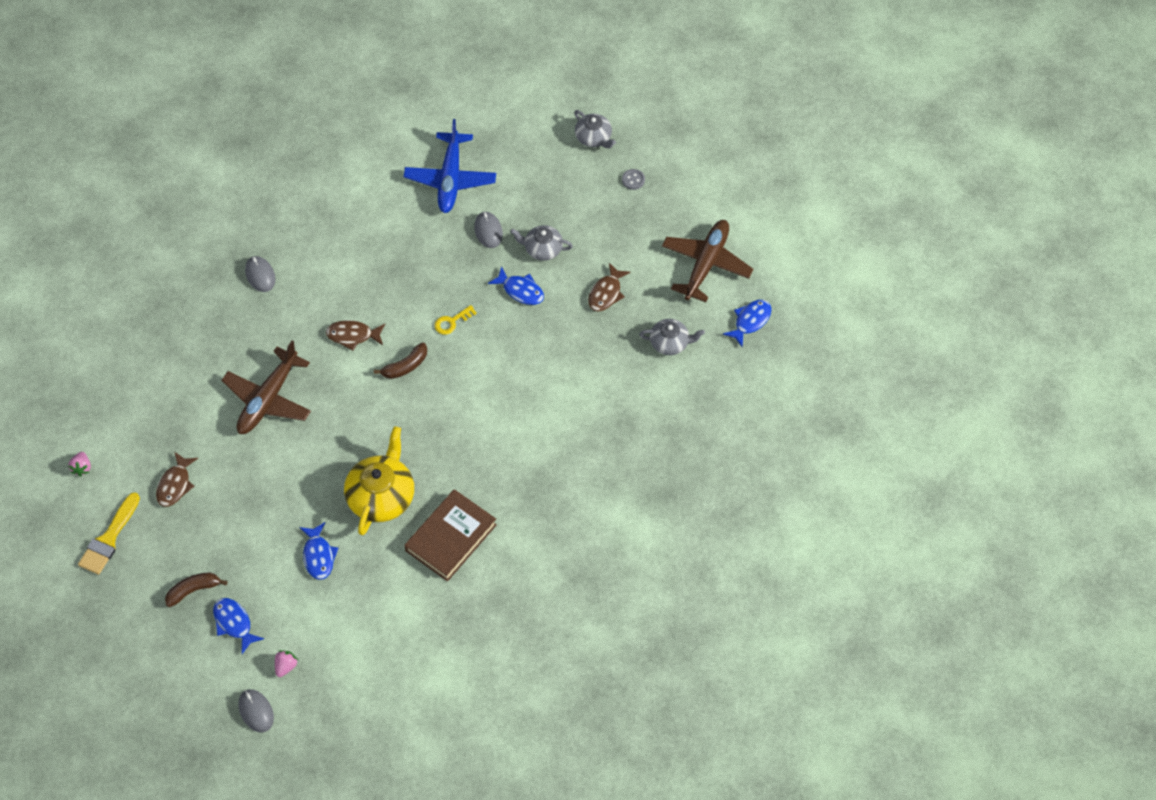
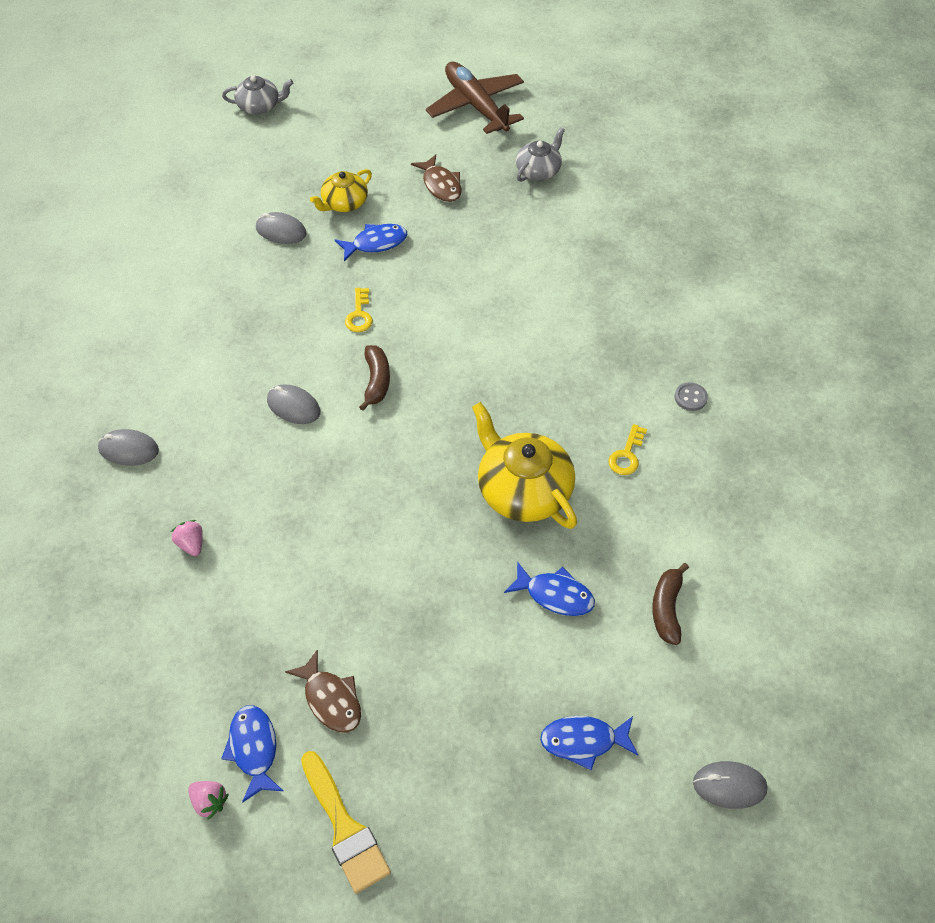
camera: 55 degrees left, 5 degrees down
(193, 590) = (501, 763): brown banana -> brown banana (667, 608)
(268, 399) = (300, 531): brown plane -> none
(286, 666) = (685, 715): pink strawberry -> pink strawberry (191, 544)
(353, 335) = (293, 406): brown fish -> grey mouse
(450, 179) = (188, 227): blue plane -> none
(451, 538) = (626, 455): brown book -> yellow key
(542, 249) = (344, 203): grey teapot -> yellow teapot
(633, 180) = (335, 105): grey button -> grey button (690, 397)
(750, 321) = (564, 109): blue fish -> blue fish (254, 749)

